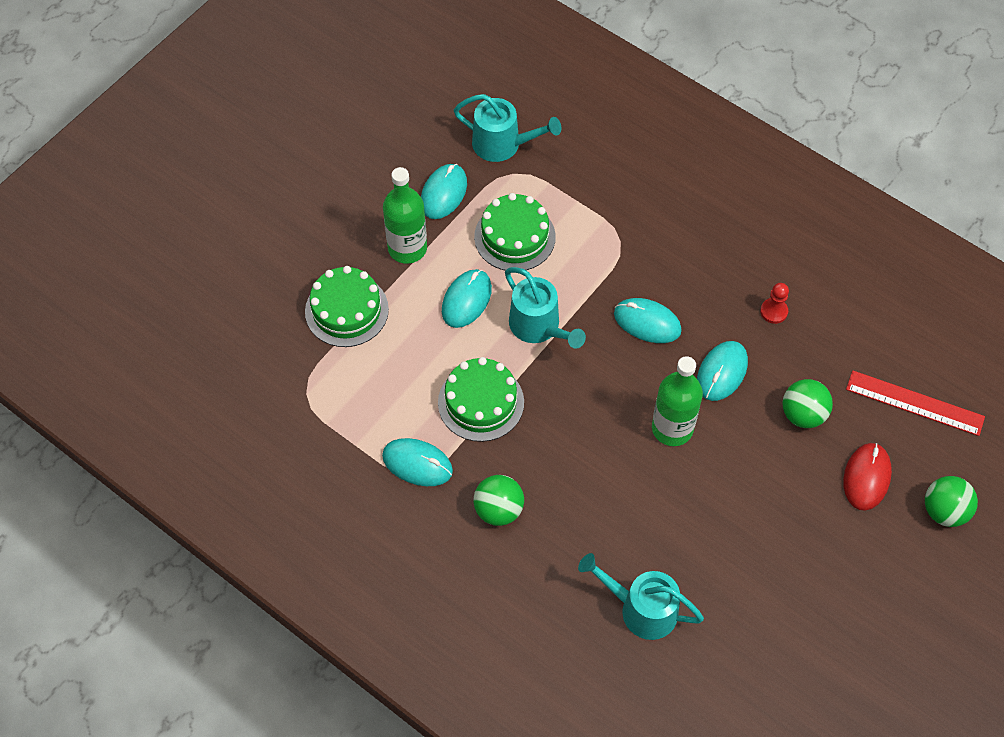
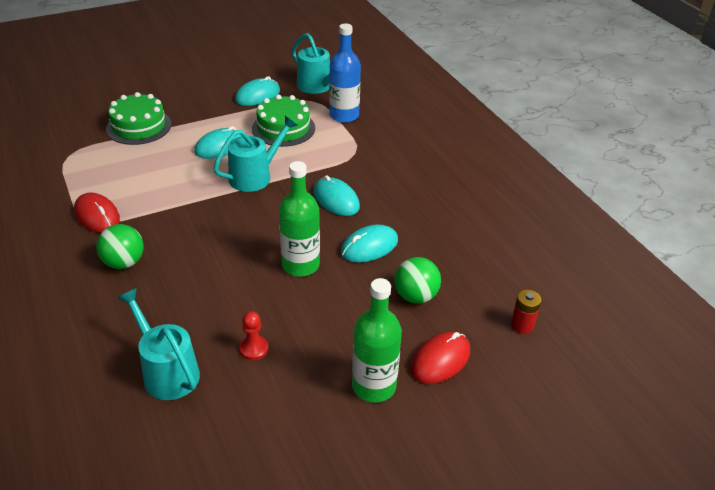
camera: 25 degrees right, 20 degrees down
(407, 248) = (208, 112): green bottle -> green bottle (374, 386)
(417, 464) = (97, 216): turquoise mouse -> red mouse
(481, 402) = (175, 200): green cake -> none
(539, 327) = (255, 176): turquoise watering can -> turquoise watering can turned 120 degrees counterclockwise
(568, 183) = (344, 115): none -> blue bottle
(773, 311) = (440, 227): red pawn -> red pawn (254, 349)
(915, 403) = (522, 325): red ruler -> red battery
(944, 511) = (498, 415): green ball -> none

